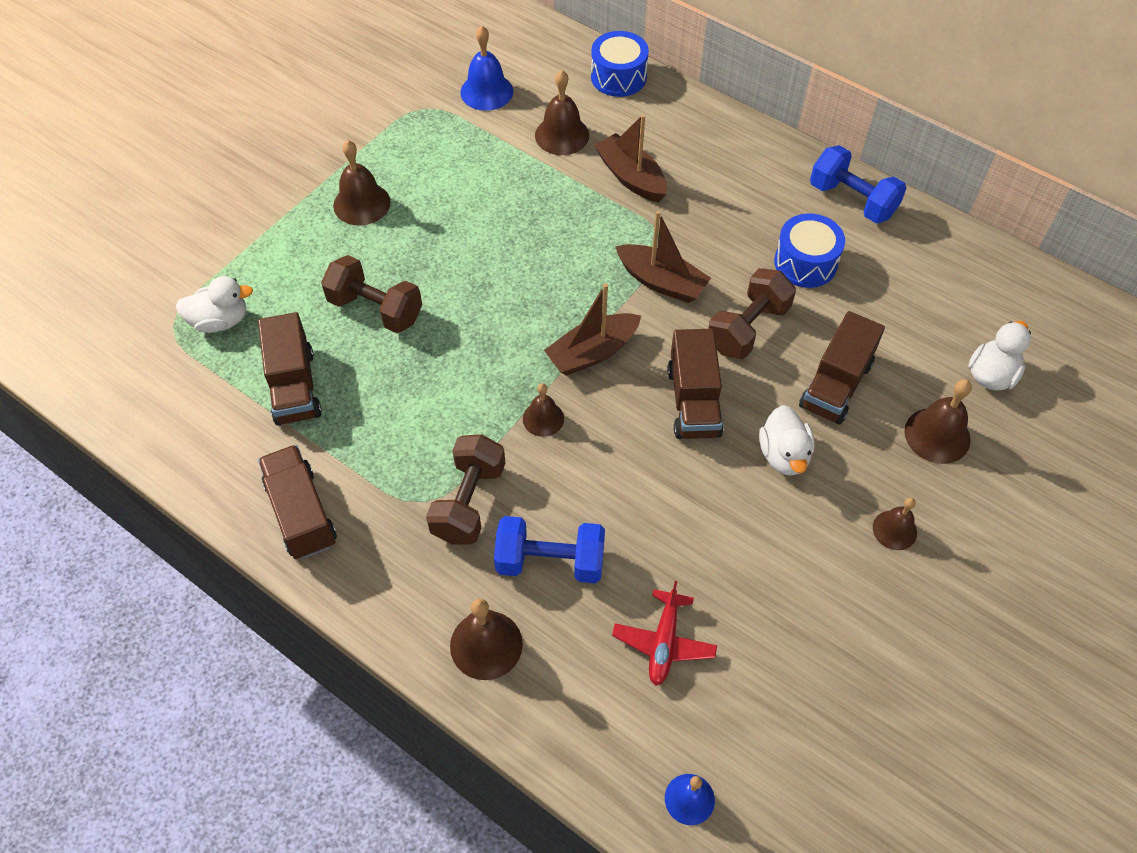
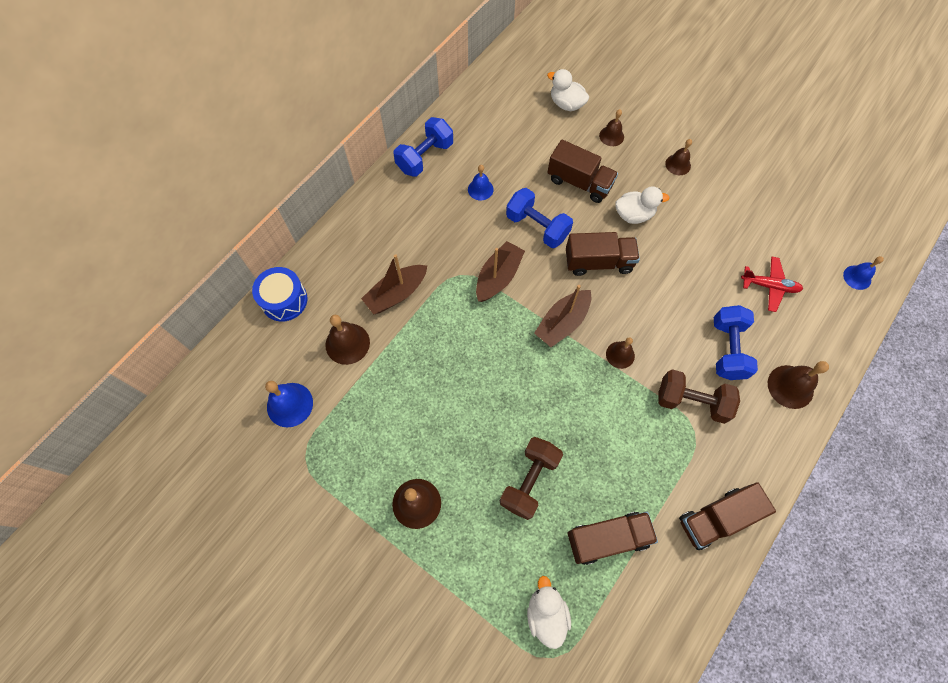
camera: 90 degrees left, 10 degrees up
(592, 352) = (562, 323): brown boat -> brown boat turned 75 degrees clockwise
(748, 328) = (537, 227): brown dumbbell -> blue dumbbell
(805, 263) = (480, 189): blue drum -> blue bell
(937, 435) = (611, 136): brown bell -> brown bell, size x0.64

